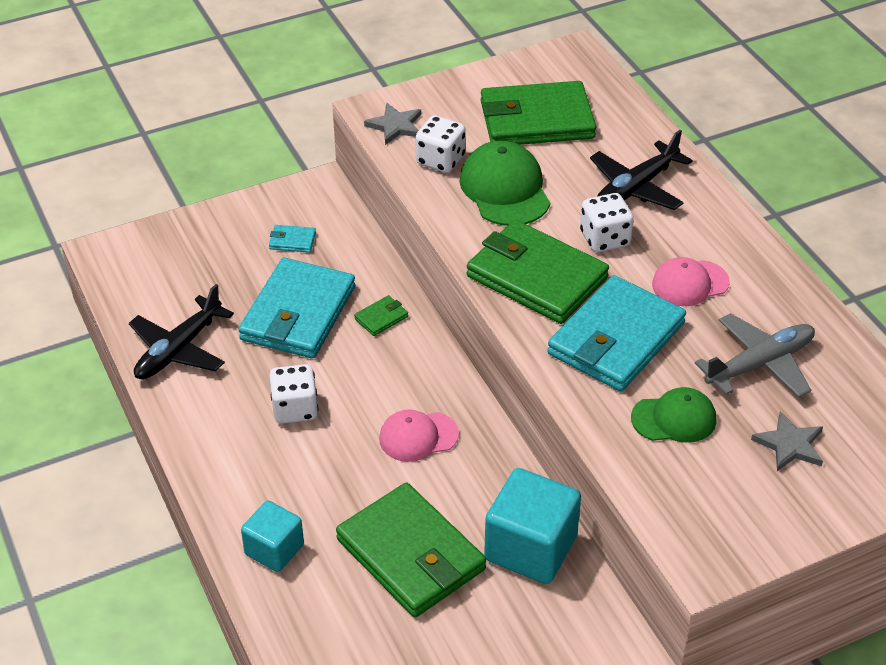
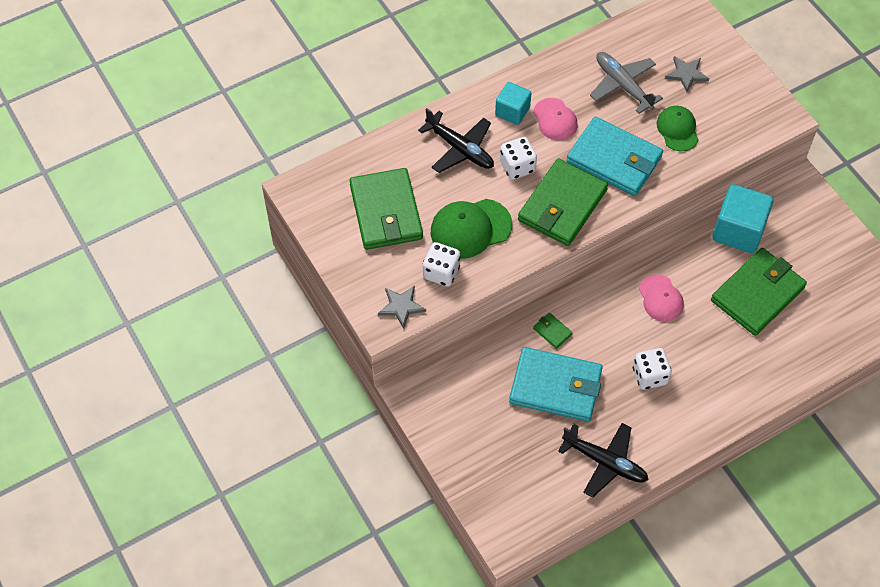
camera: 95 degrees left, 15 degrees up
(274, 549) = (771, 371): turquoise cube -> turquoise cube (512, 111)
(292, 241) = (476, 402): turquoise wallet -> none

